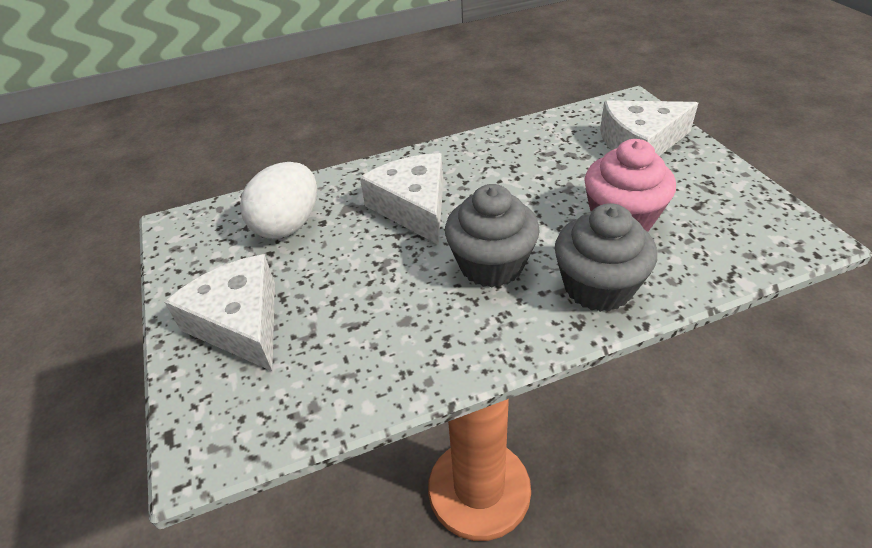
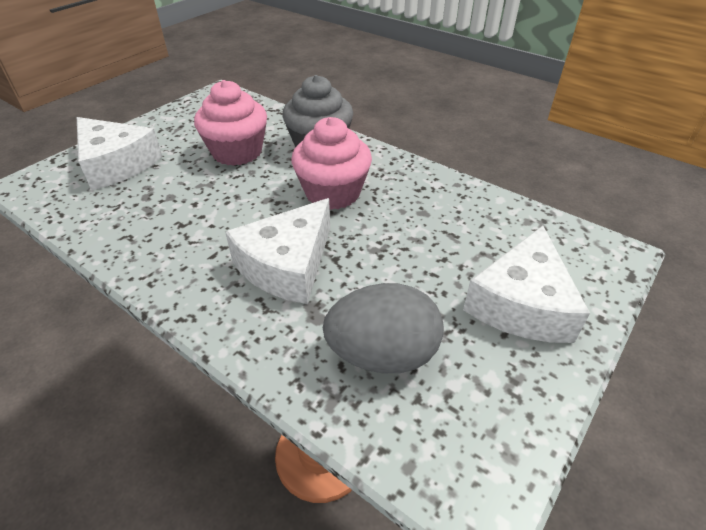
camera: 125 degrees left, 0 degrees up
(288, 225) = (382, 354): white egg -> grey egg
(491, 265) = (332, 193): grey cupcake -> pink cupcake

